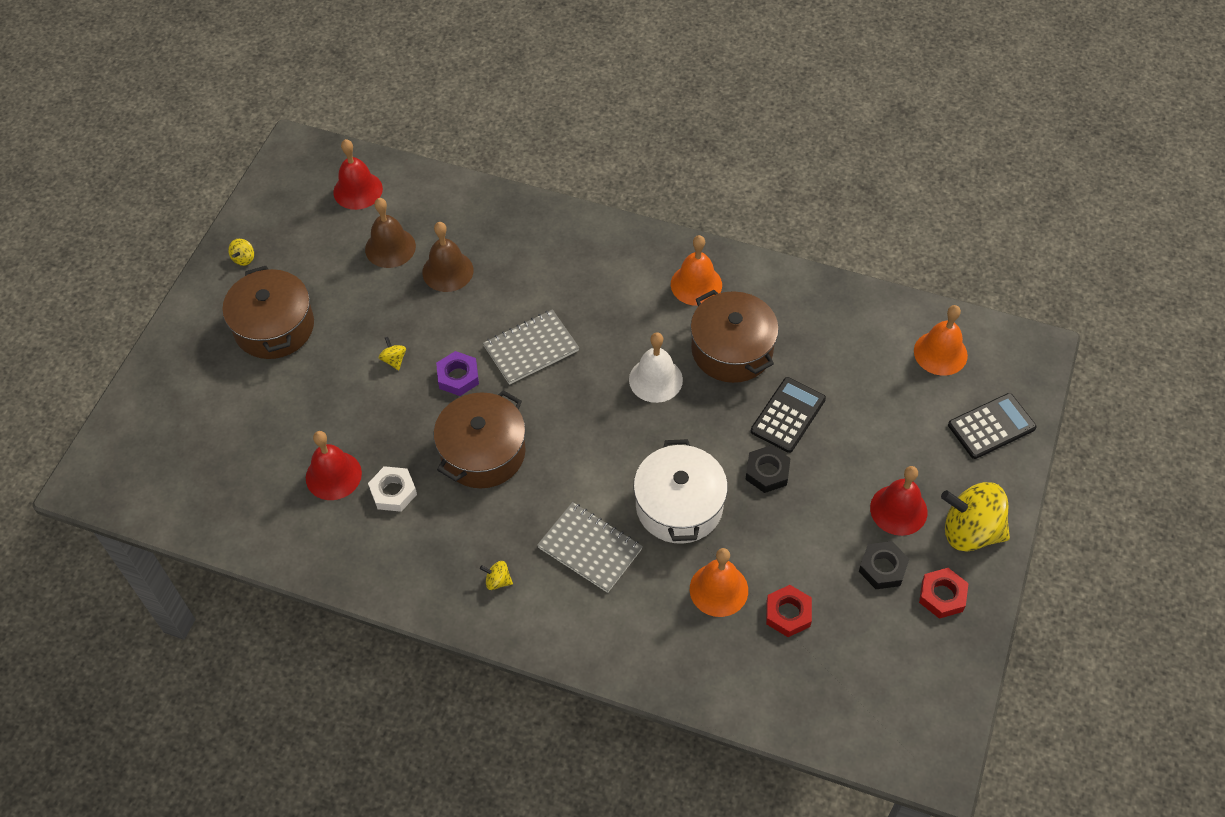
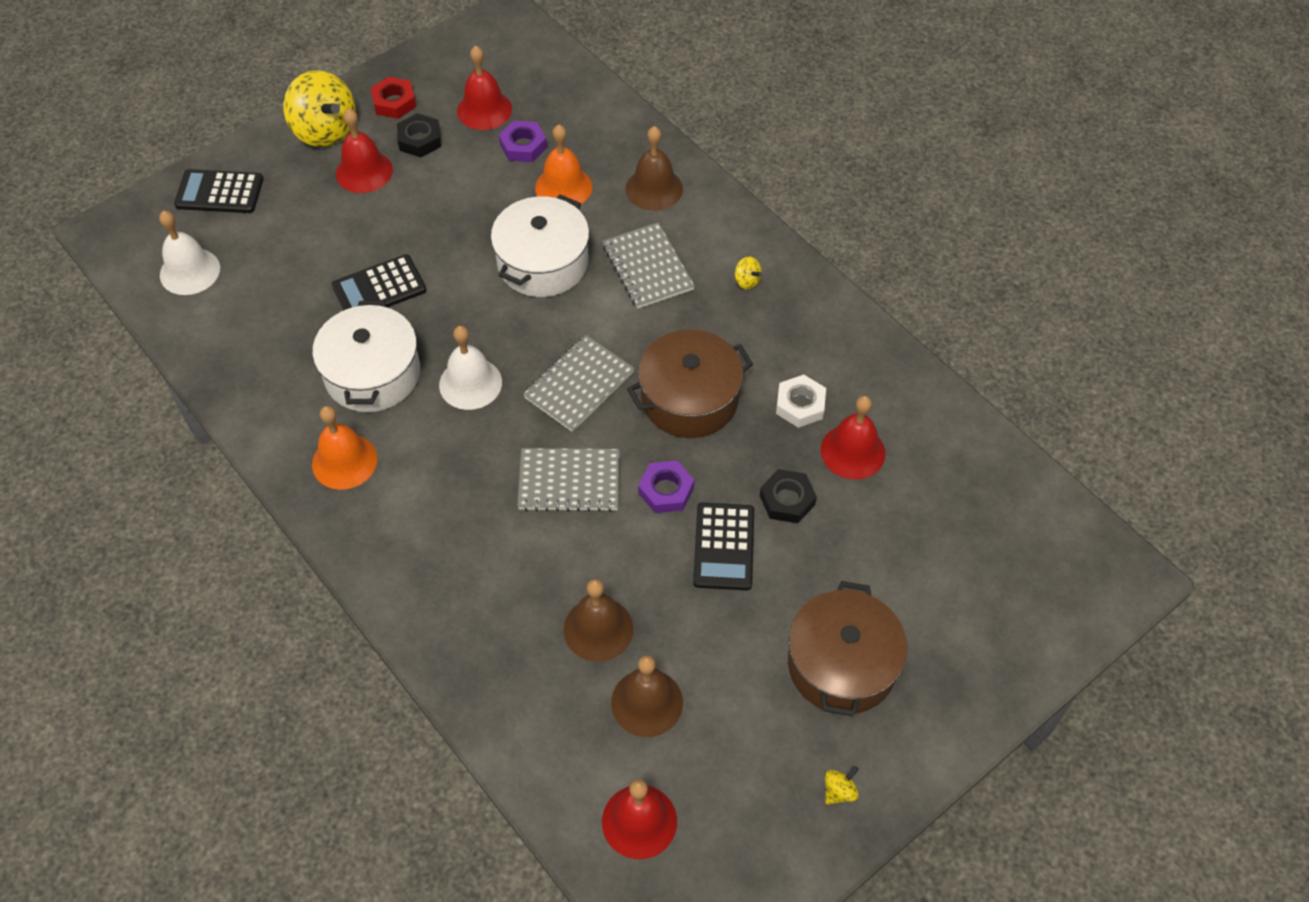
camera: 150 degrees left, 0 degrees up
(394, 360) = (724, 547): yellow spinning top -> black calculator
(574, 420) = (579, 385): none -> grey notebook
(638, 633) = (654, 188): none -> brown bell
(732, 350) = (372, 374): brown pot -> white pot
(767, 472) = (443, 251): black nut -> black nut (787, 500)
(788, 613) = (523, 146): red nut -> purple nut
(856, 634) = (484, 109): none -> red bell
(940, 353) = (190, 271): orange bell -> white bell

